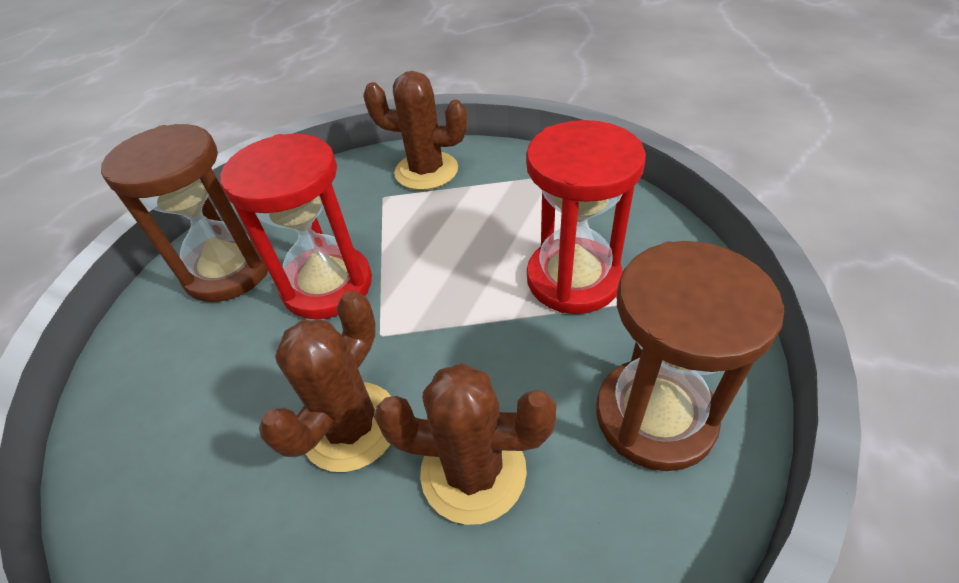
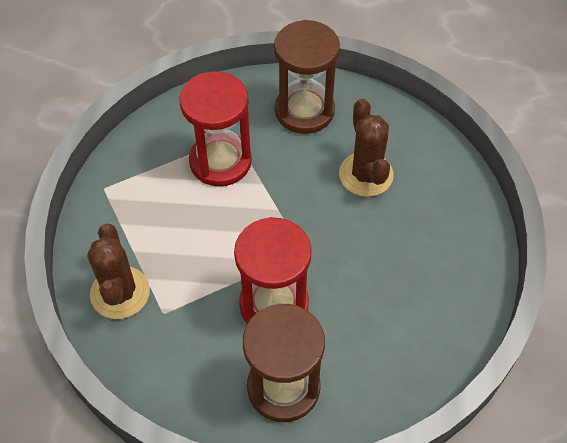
camera: 115 degrees left, 10 degrees up
(351, 426) = (368, 238): brown cactus -> none

